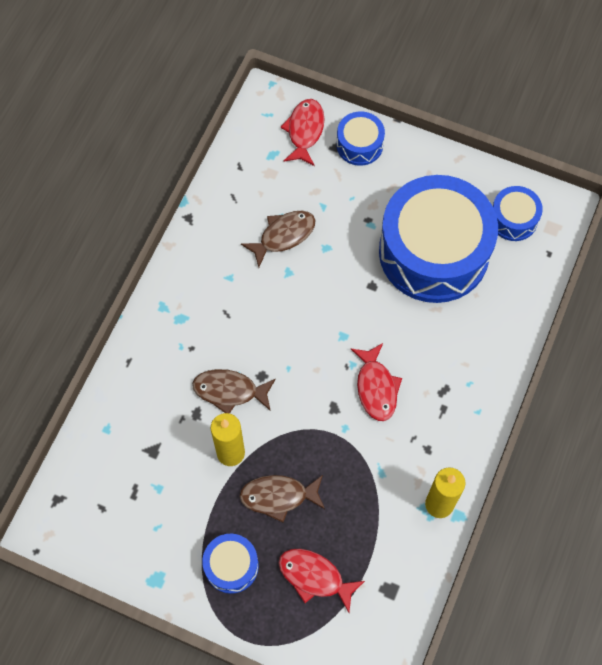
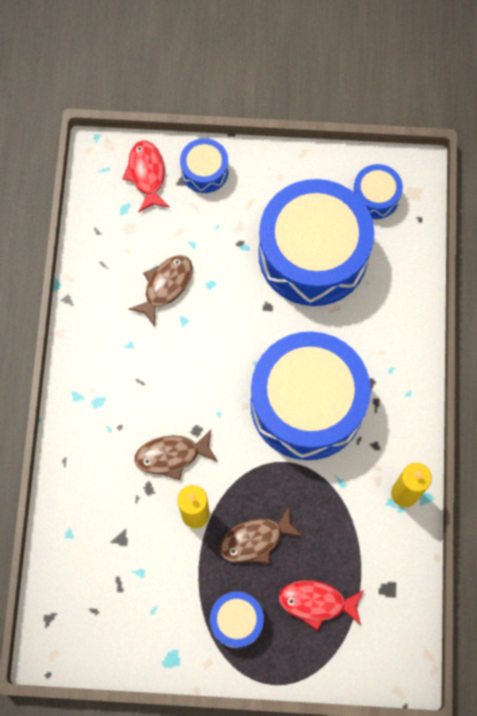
camera: 20 degrees left, 5 degrees up
(376, 387) = (307, 404): red fish -> blue drum

